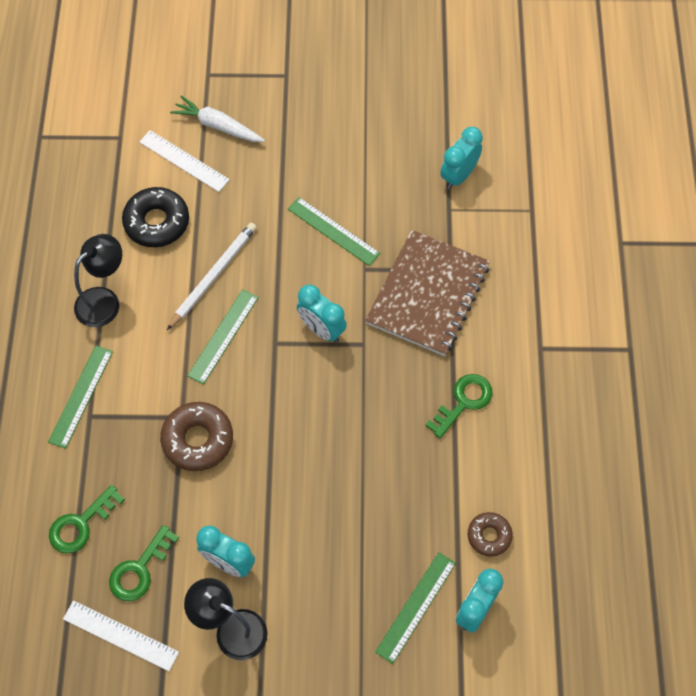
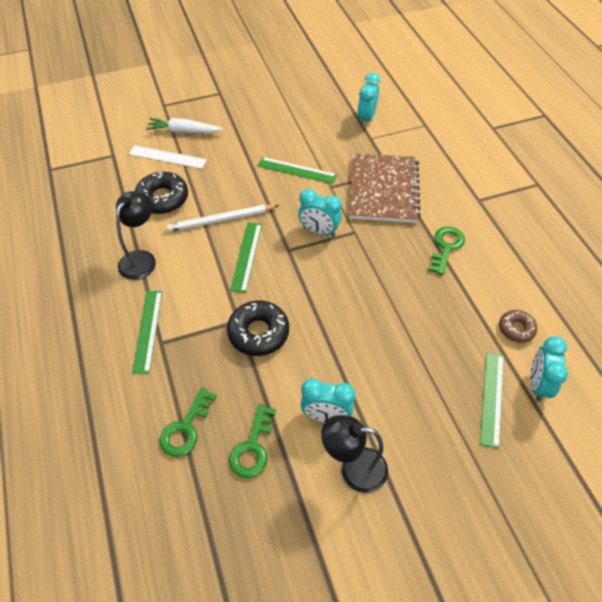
camera: 20 degrees left, 10 degrees down
(121, 635) = (259, 509): white ruler -> none
(198, 440) = (258, 333): brown donut -> black donut
(213, 276) = (221, 220): white pencil -> white pencil turned 120 degrees counterclockwise

